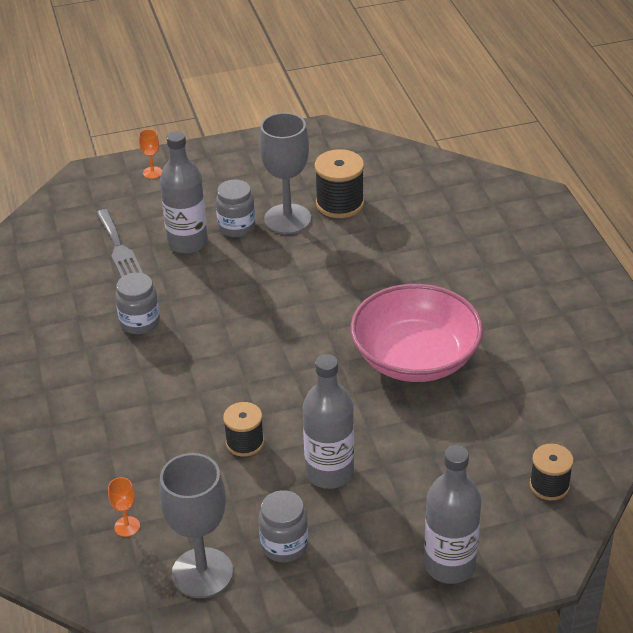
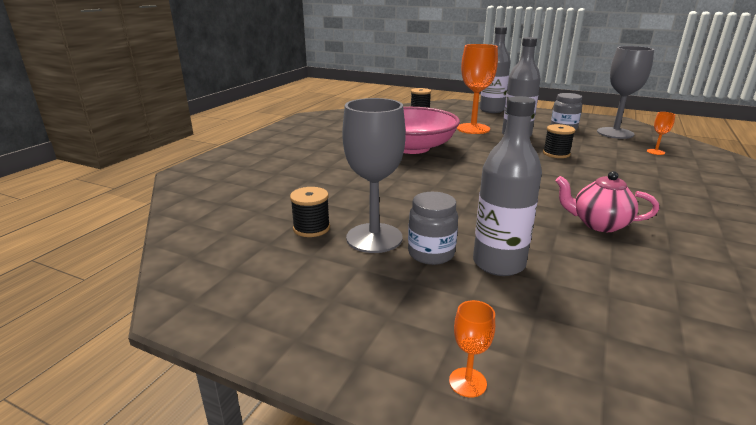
camera: 140 degrees left, 15 degrees down
(119, 248) = (590, 295): grey fork -> none
(140, 322) = (599, 224): grey jar -> pink teapot
(340, 203) = (311, 228): black spool -> black spool, size x0.66
(403, 460) = (473, 129): none -> orange goblet

